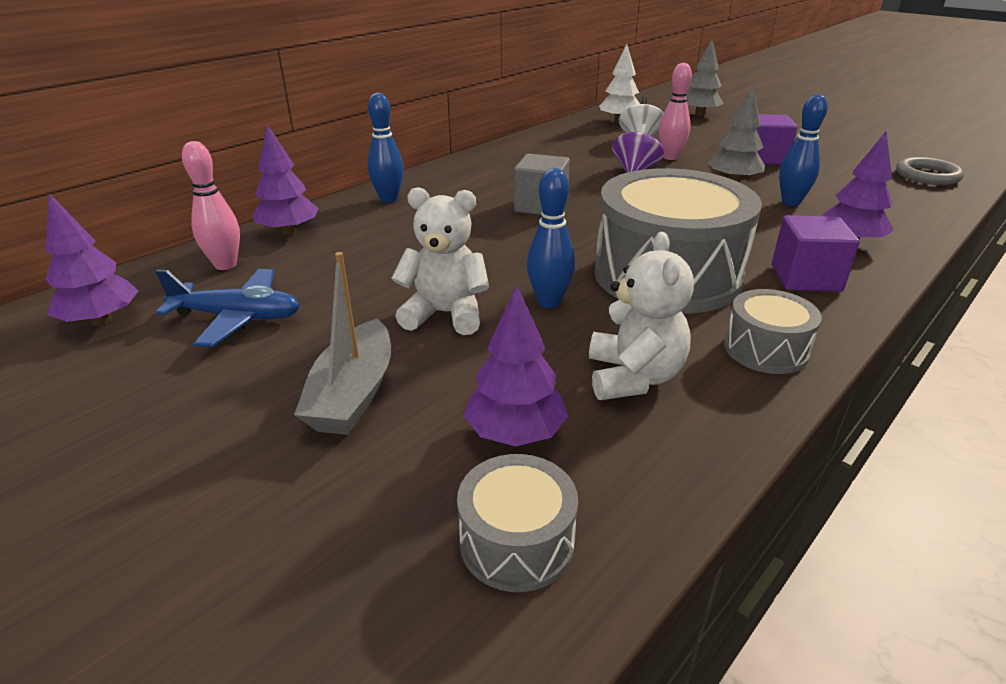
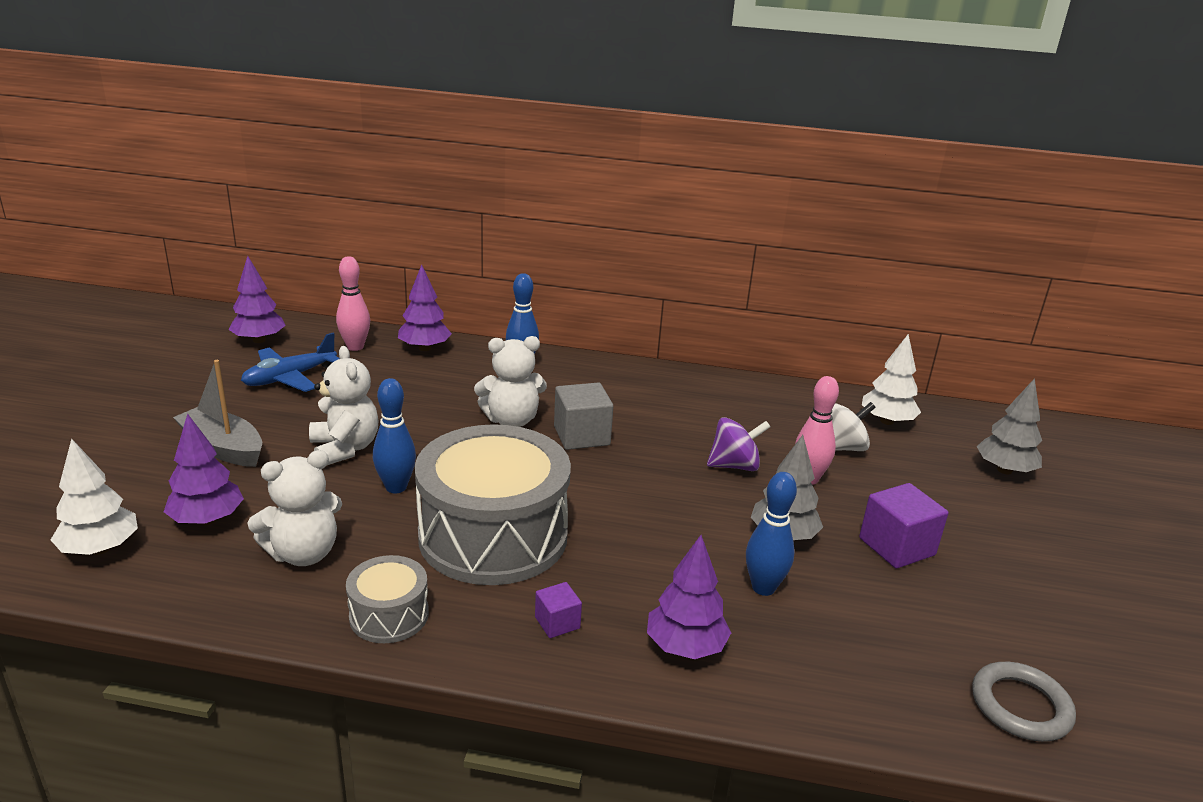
camera: 55 degrees right, 5 degrees down
(238, 317) = (289, 378): blue plane -> blue plane turned 75 degrees clockwise
(353, 394) = (223, 448): grey boat -> grey boat turned 60 degrees clockwise
(484, 225) = (511, 420): none -> white teddy bear
(517, 542) = (100, 549): grey drum -> white tree
(805, 278) = (557, 623): purple cube -> purple cube, size x0.55

